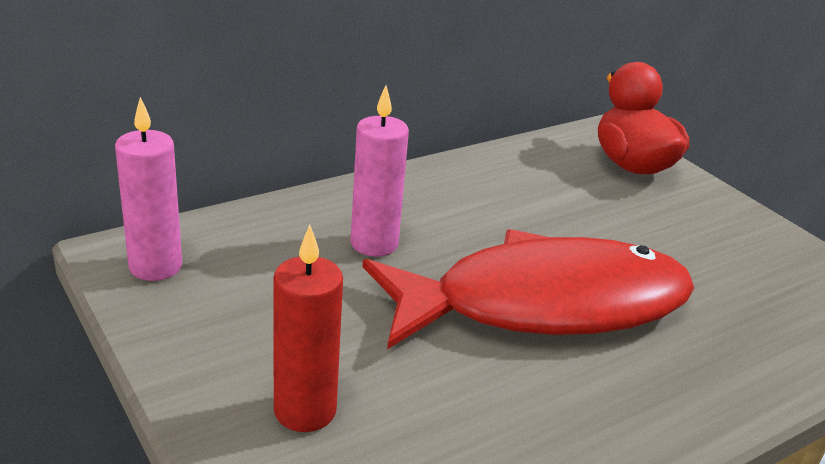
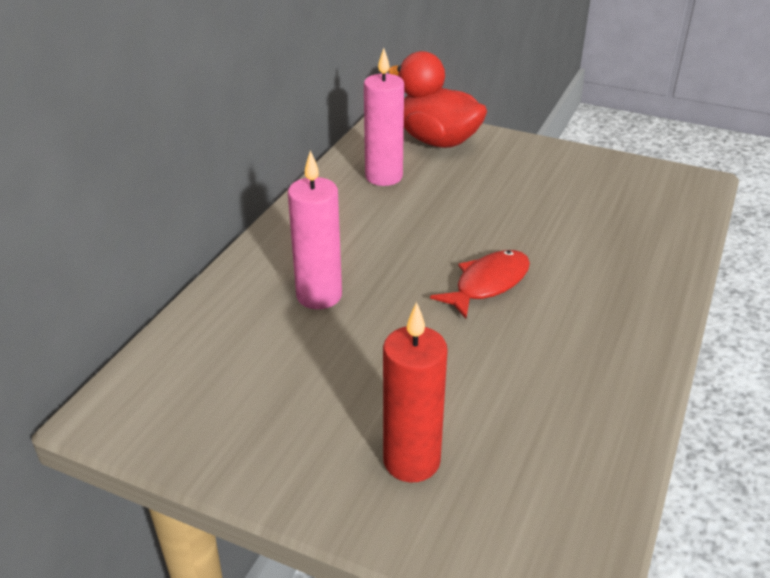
camera: 30 degrees left, 5 degrees up
(155, 266) = (158, 409): pink candle -> pink candle (384, 177)
(544, 304) = (488, 284): red fish -> red fish, size x0.42

